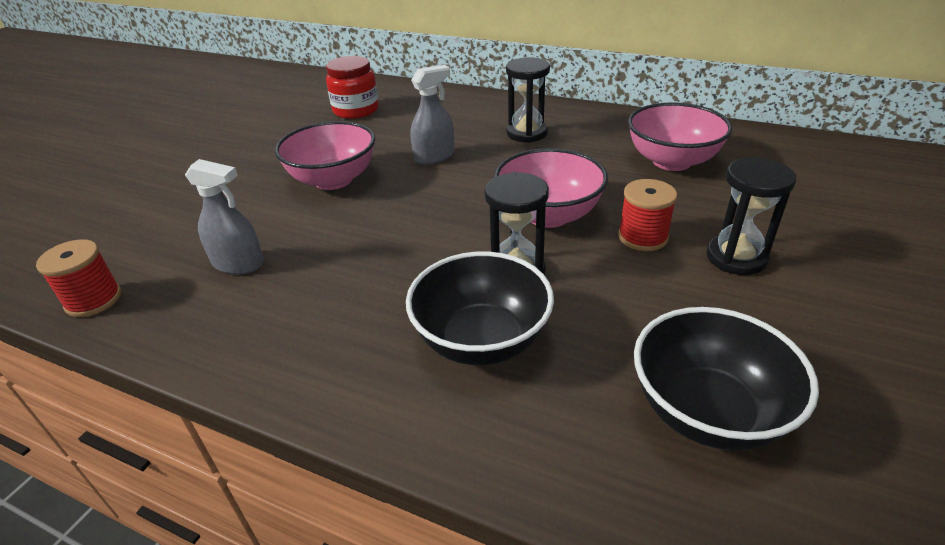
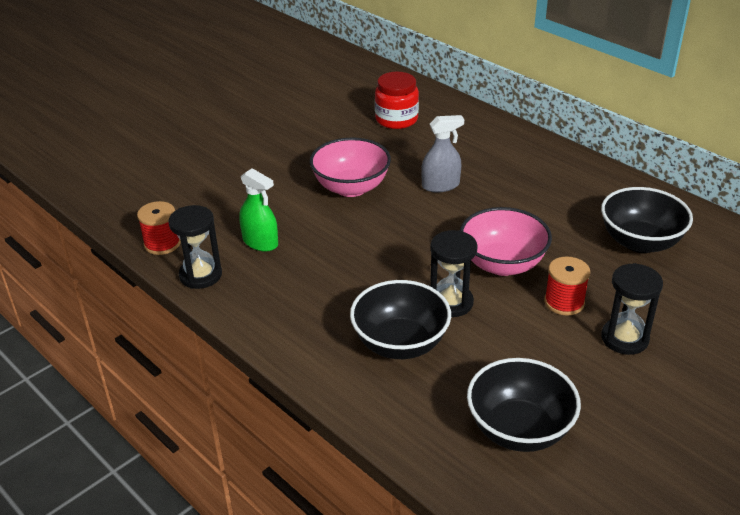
camera: 20 degrees right, 0 degrees up
(238, 263) = (260, 242): grey spray bottle -> green spray bottle
(527, 133) = (531, 181): black hourglass -> black hourglass (200, 275)
(672, 161) = (640, 242): pink bowl -> black bowl

